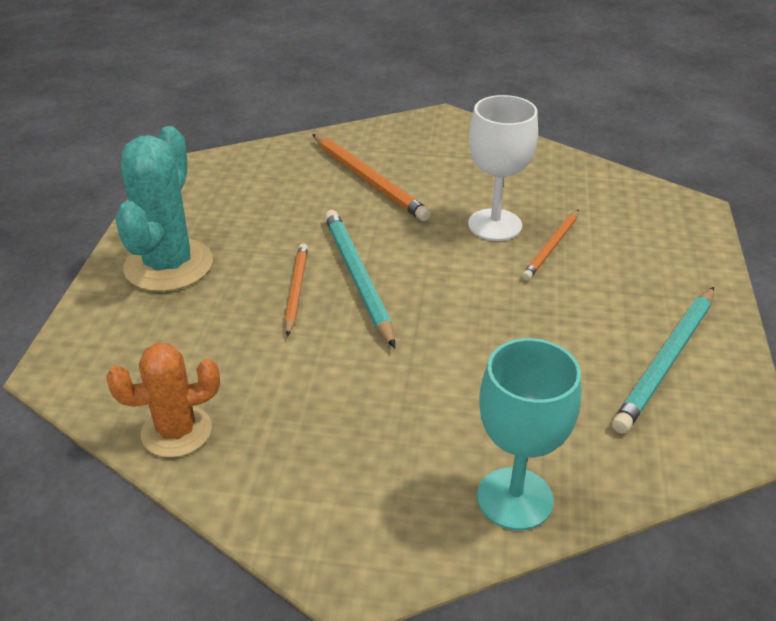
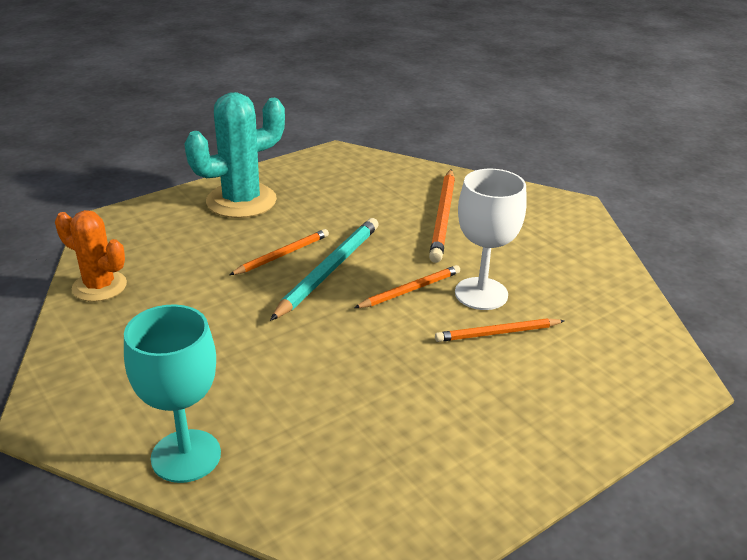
camera: 45 degrees right, 5 degrees down
(444, 254) = (410, 290): none -> orange pencil
(667, 361) = (441, 463): turquoise pencil -> none

